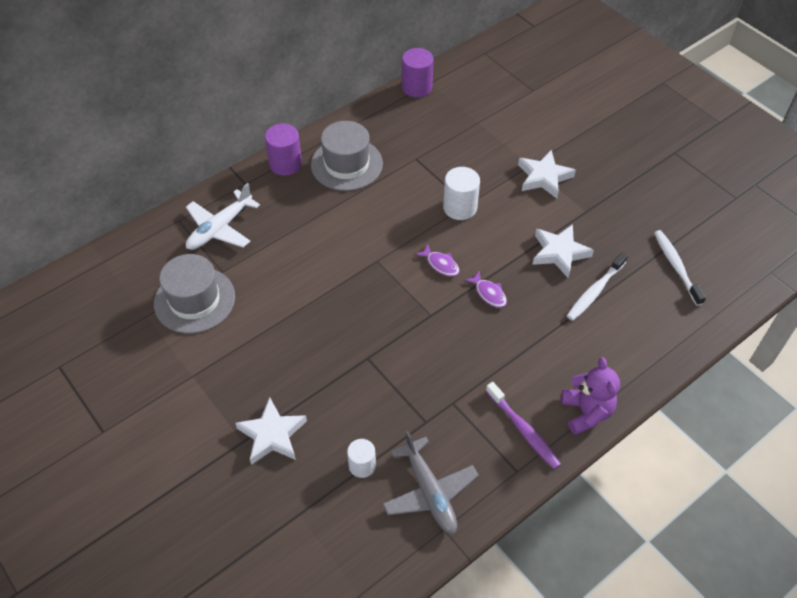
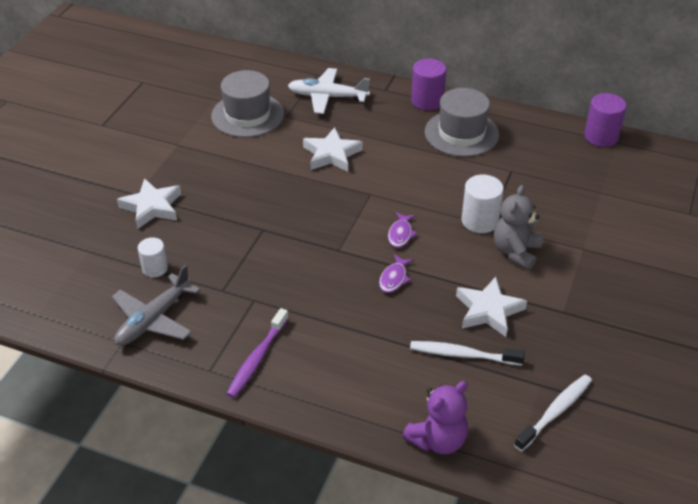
camera: 60 degrees right, 10 degrees down
(508, 204) = (516, 252): none -> grey teddy bear
(544, 177) = (577, 264): white star -> white star (331, 154)
(586, 412) = (308, 398): purple teddy bear -> purple teddy bear (438, 440)

